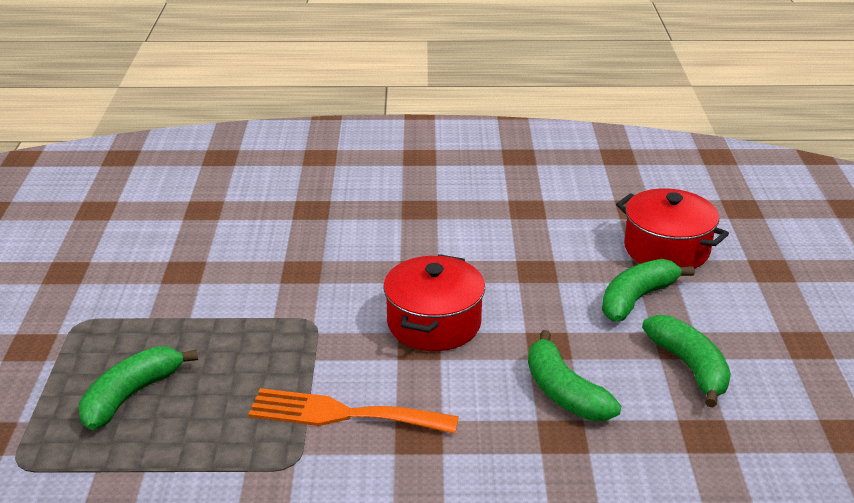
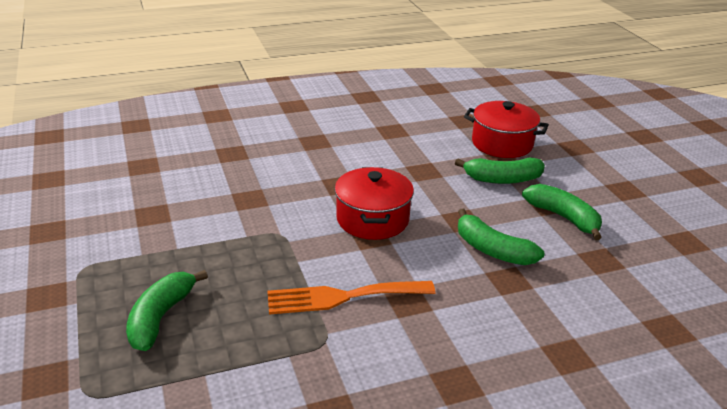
camera: 20 degrees left, 0 degrees up
(636, 299) = (502, 179): green banana -> green banana turned 120 degrees counterclockwise

